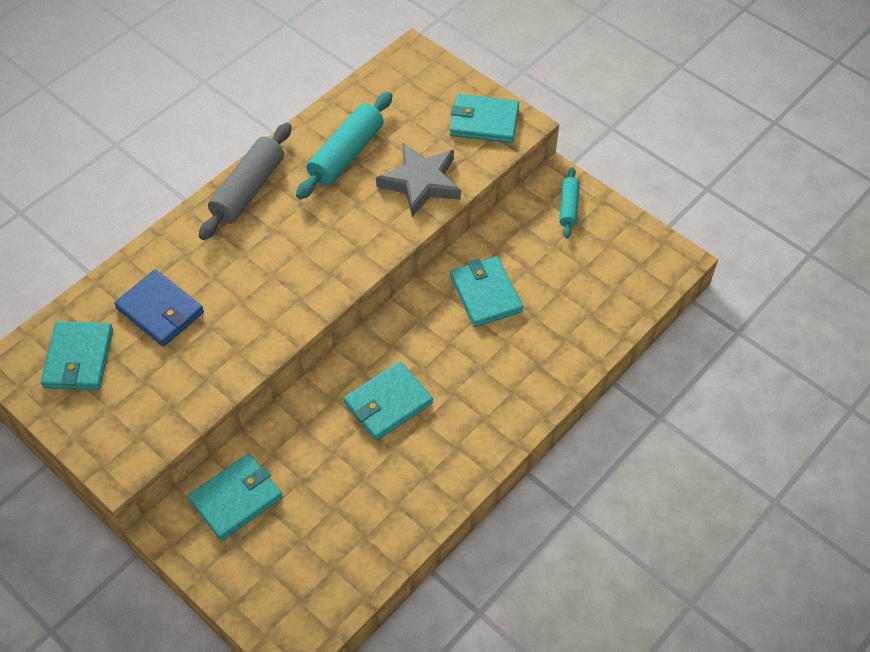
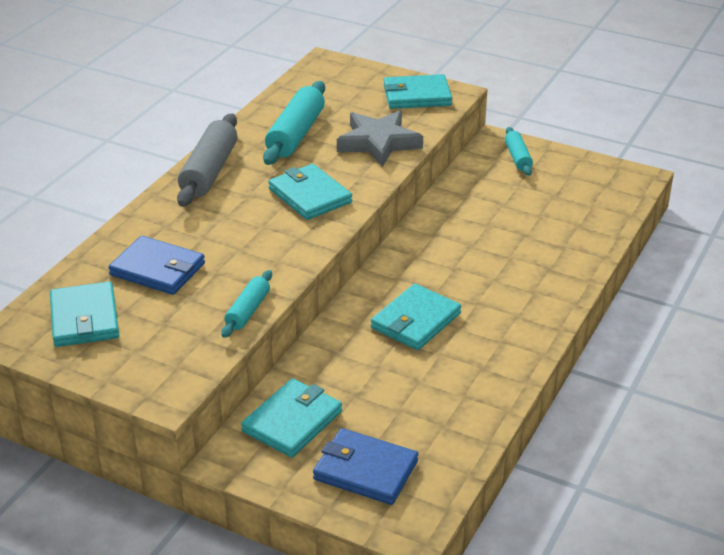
camera: 15 degrees left, 20 degrees down
(221, 382) = (248, 311): none -> turquoise rolling pin
(278, 571) = (365, 470): none -> blue wallet
(485, 294) = (471, 227): turquoise wallet -> turquoise wallet (309, 196)

